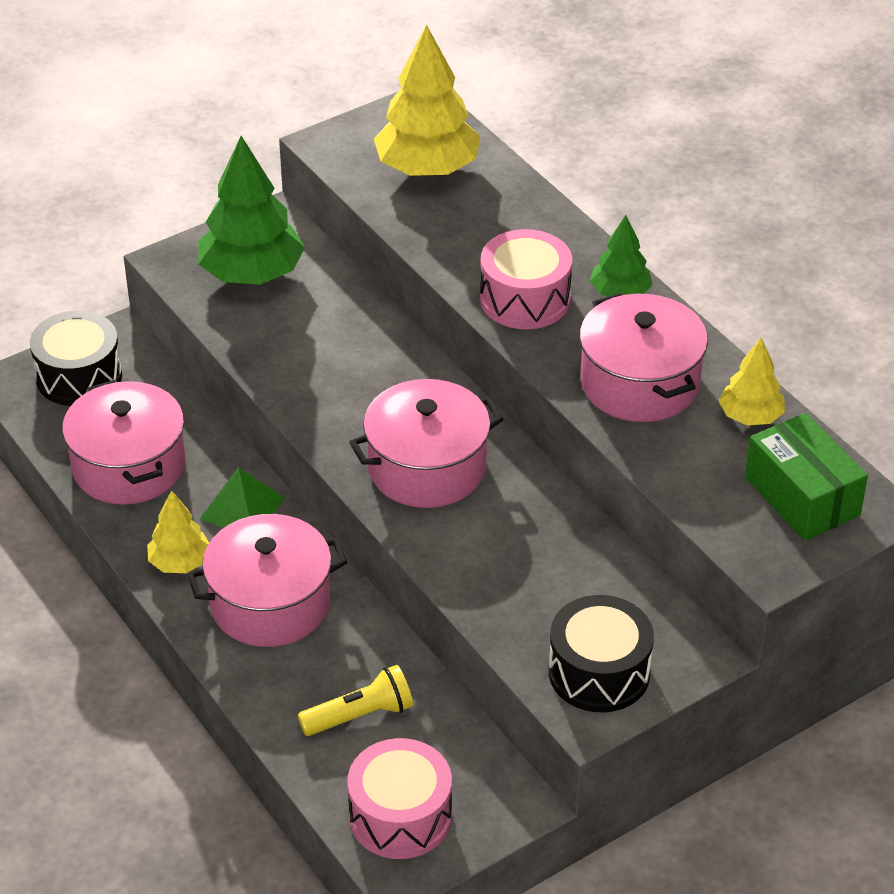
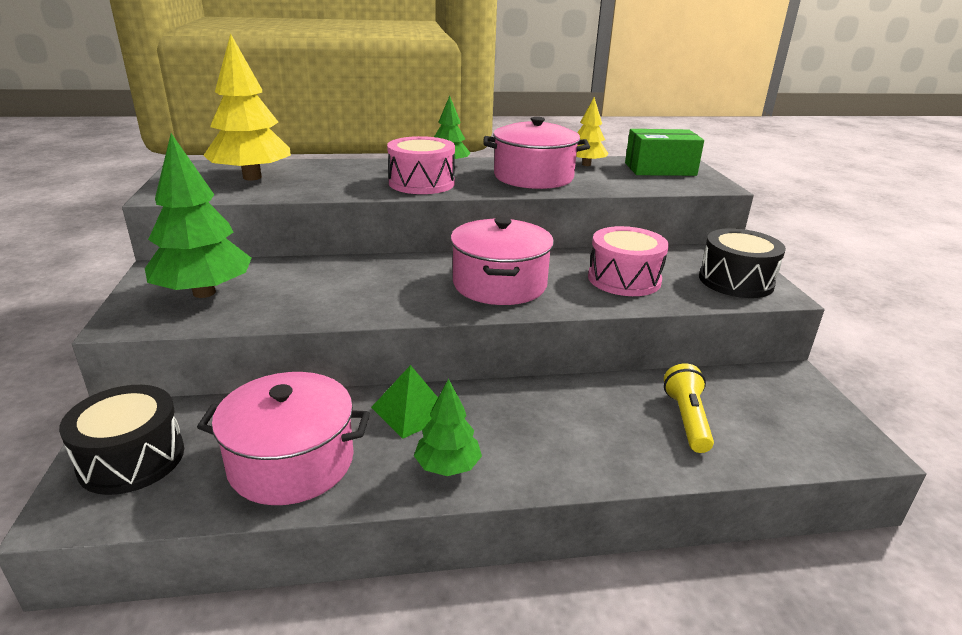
camera: 65 degrees left, 15 degrees down
(180, 562) = (447, 466): yellow tree -> green tree
(270, 603) = (535, 429): pink pot -> none
(400, 816) = (804, 431): pink drum -> pink drum (624, 279)

